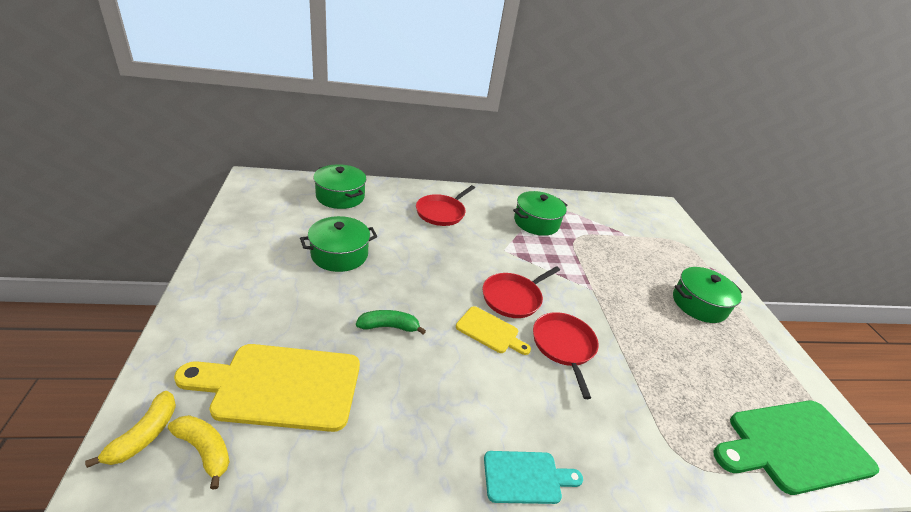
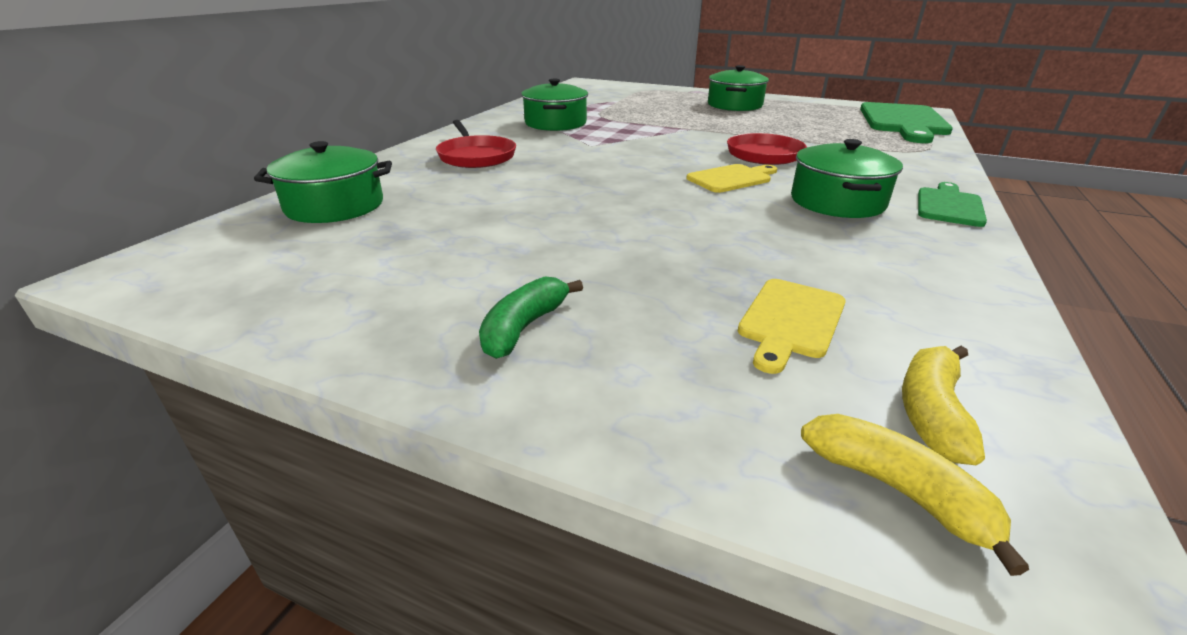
camera: 55 degrees left, 5 degrees down
(205, 450) = (931, 412): yellow banana -> yellow banana turned 45 degrees counterclockwise
(281, 386) = (790, 321): yellow cutting board -> yellow cutting board, size x0.53
(339, 254) = (499, 231): green pot -> green pot (837, 202)
(389, 327) = (694, 226): green banana -> green banana (524, 327)
(513, 297) = (681, 158): red pan -> none
(526, 477) = (949, 206): turquoise cutting board -> green cutting board

